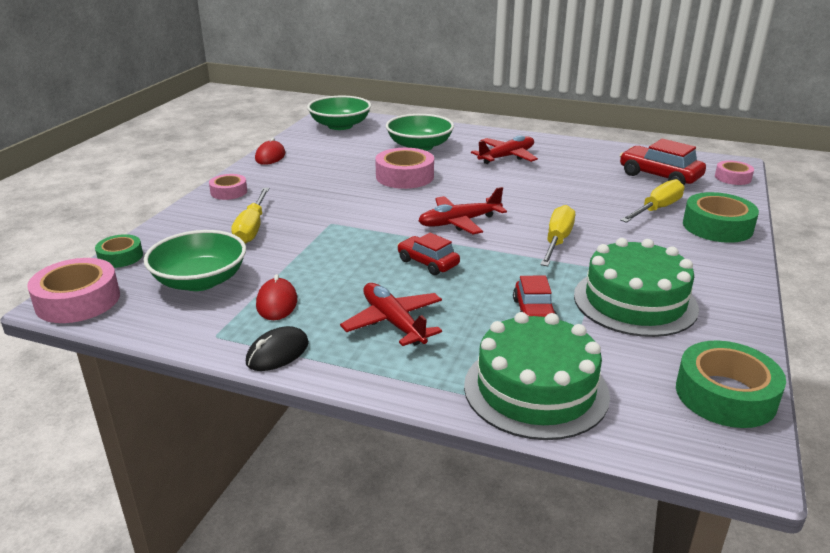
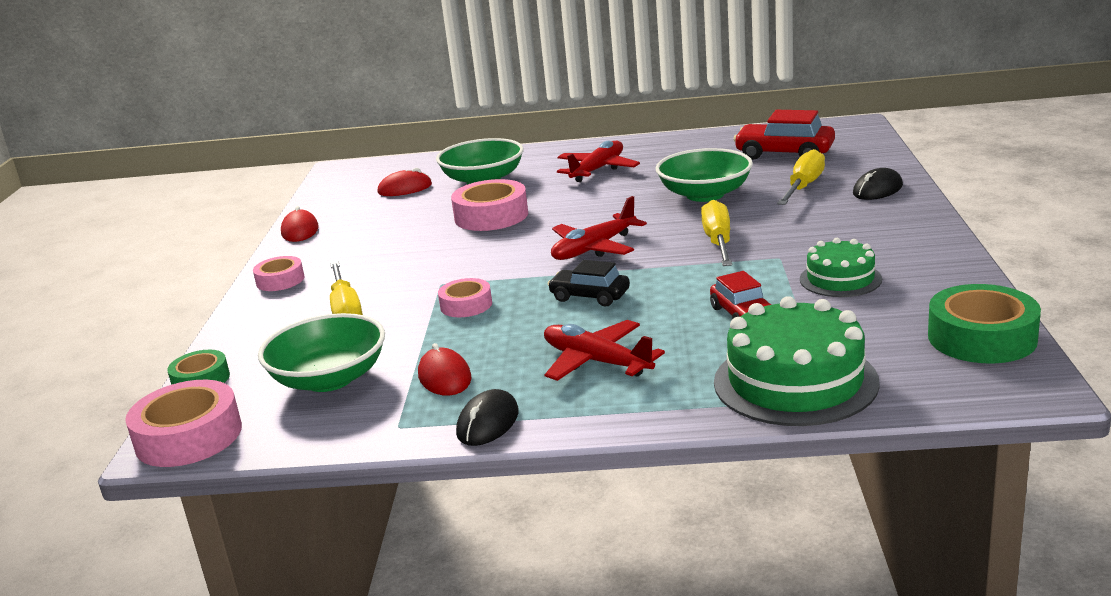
camera: 15 degrees left, 5 degrees down
(340, 125) = (362, 178): green bowl -> green bowl (705, 194)
(362, 140) = (405, 189): none -> red mouse
(428, 263) = (590, 296): red car -> black car
(635, 301) = (840, 279): green cake -> green cake, size x0.58
(717, 226) = (877, 190): green tape -> black mouse
(732, 178) = (863, 138): pink tape -> pink tape (466, 305)

